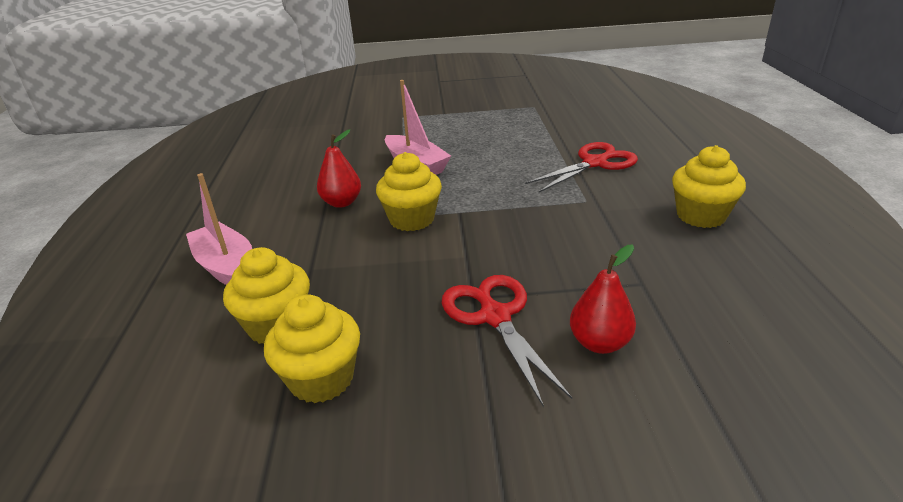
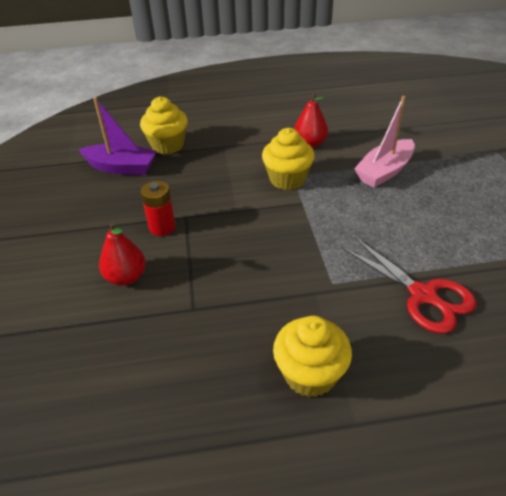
camera: 85 degrees right, 10 degrees up
(227, 267) = (226, 117): pink boat -> none
(321, 379) = (121, 167): yellow cupcake -> purple boat
(495, 317) = (162, 227): red scissors -> red battery

